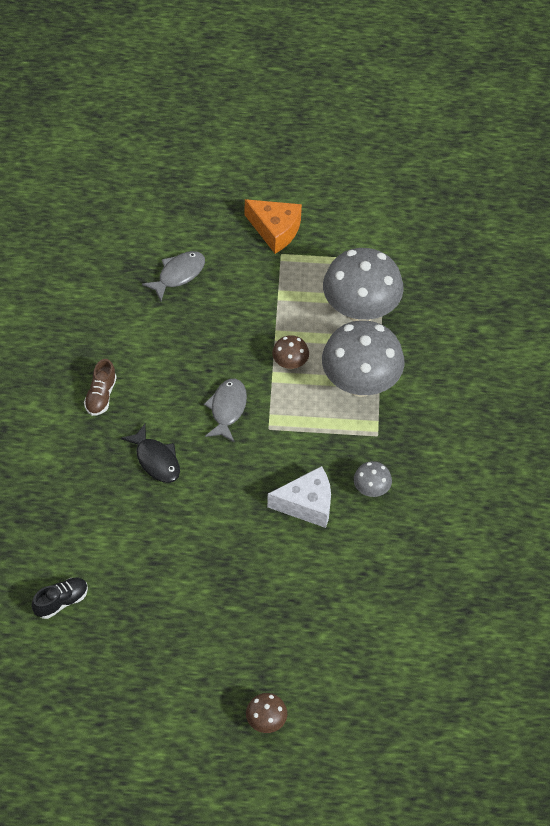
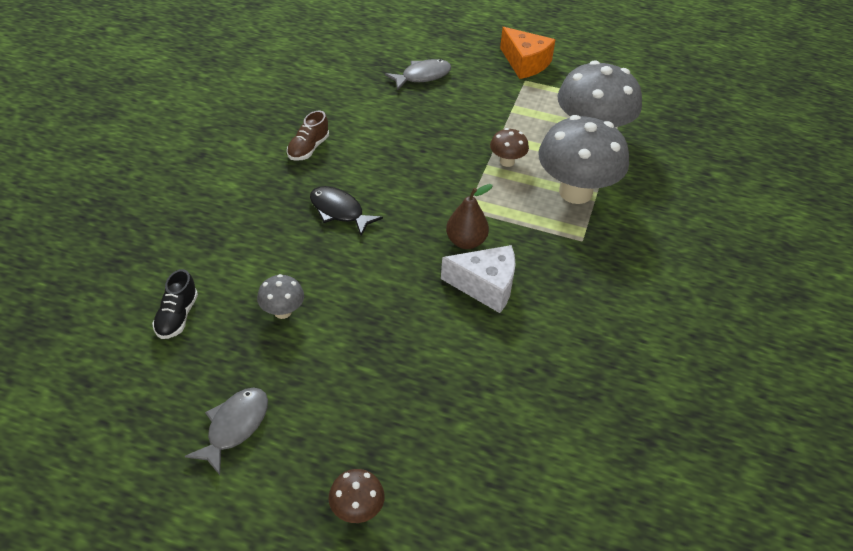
camera: 15 degrees right, 10 degrees down
(61, 601) = (177, 316): black shoe -> black shoe turned 120 degrees clockwise
(156, 460) = (339, 211): black fish -> black fish turned 150 degrees clockwise
(227, 409) = (429, 185): grey fish -> grey fish (234, 427)
(277, 463) = (466, 241): none -> brown pear
(371, 489) = (562, 288): grey mushroom -> grey mushroom (282, 312)

